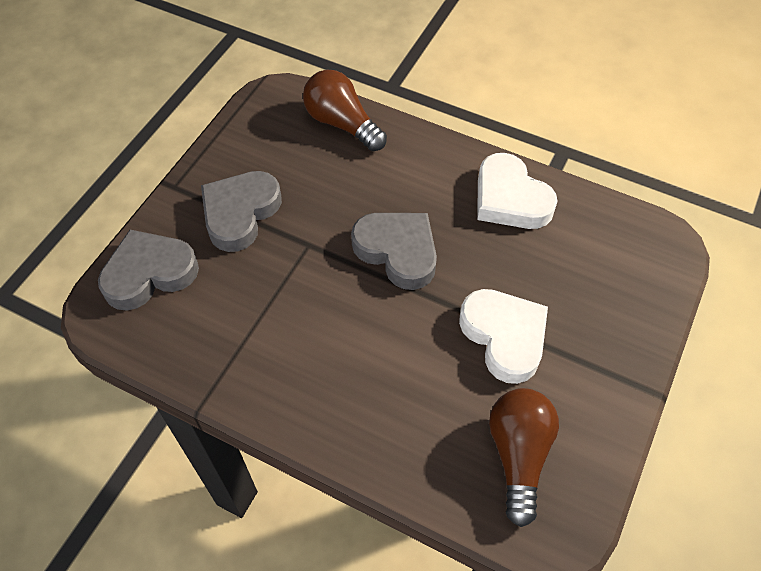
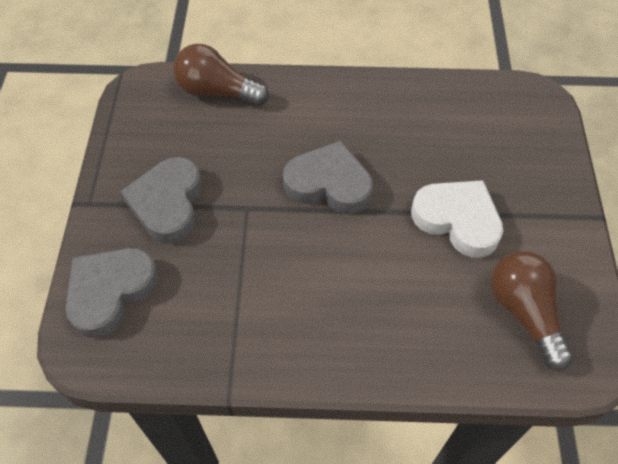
camera: 25 degrees left, 0 degrees up
(510, 199) = (397, 105): white heart -> none

